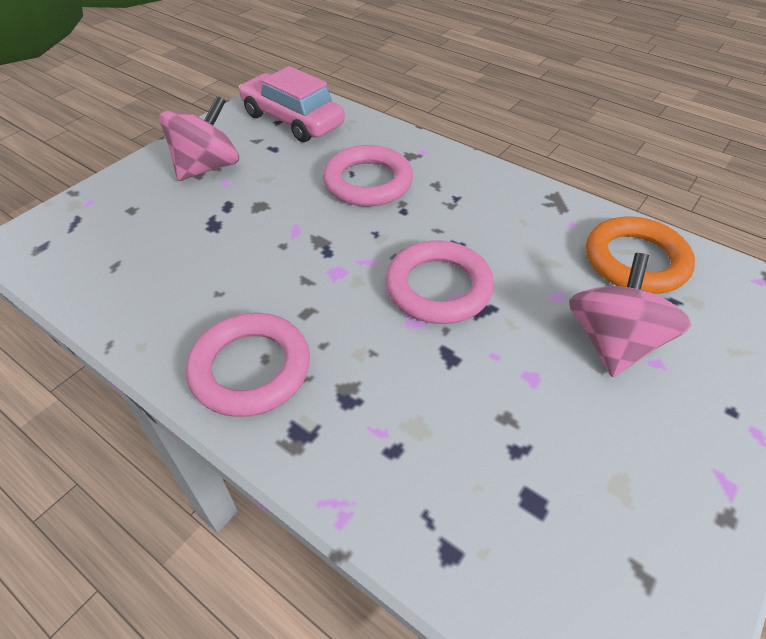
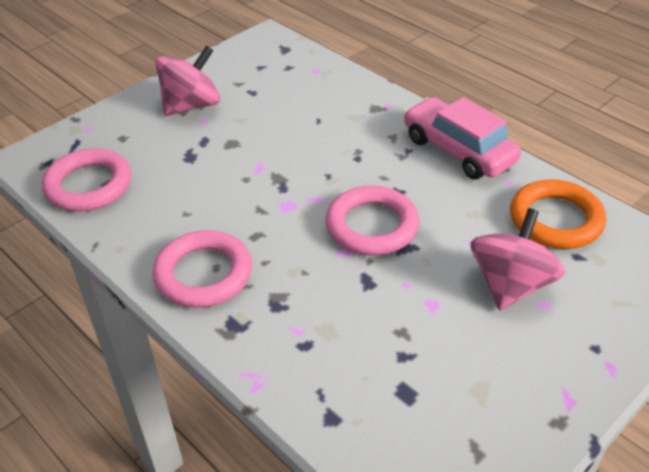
camera: 10 degrees right, 5 degrees down
(292, 120) = (274, 66): pink car -> pink car (458, 150)
(368, 182) = (331, 129): pink ring -> pink ring (89, 185)

